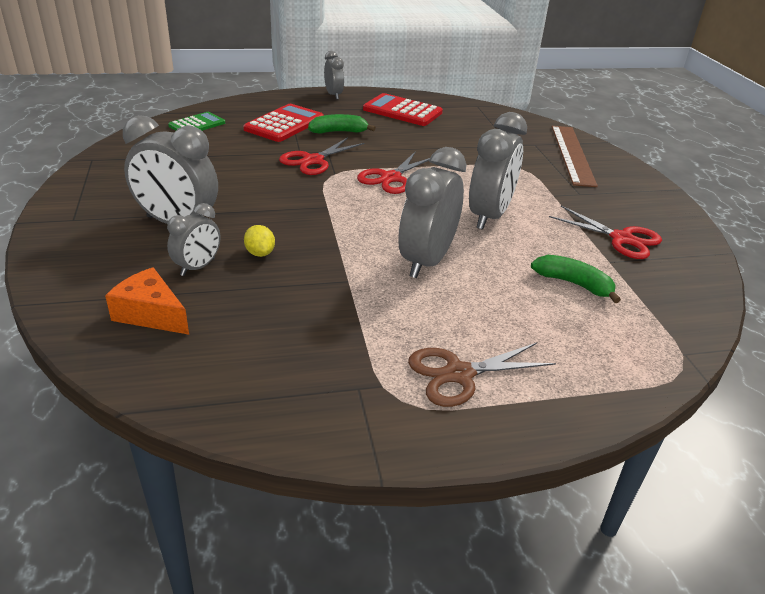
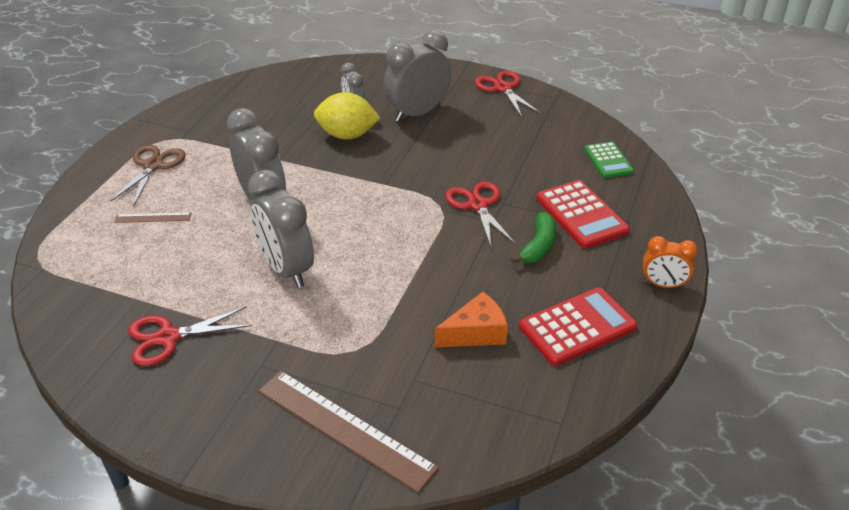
camera: 125 degrees right, 5 degrees up
(151, 314) = (321, 86): orange cheese -> orange cheese (476, 333)
(260, 253) = (347, 135): yellow lemon -> yellow lemon, size x1.99
(333, 95) = (663, 285): grey clock -> orange clock
(391, 178) = (406, 239): red scissors -> red scissors (503, 88)
(531, 320) = (153, 217): none -> brown ruler
(573, 284) = (157, 262): green banana -> none

